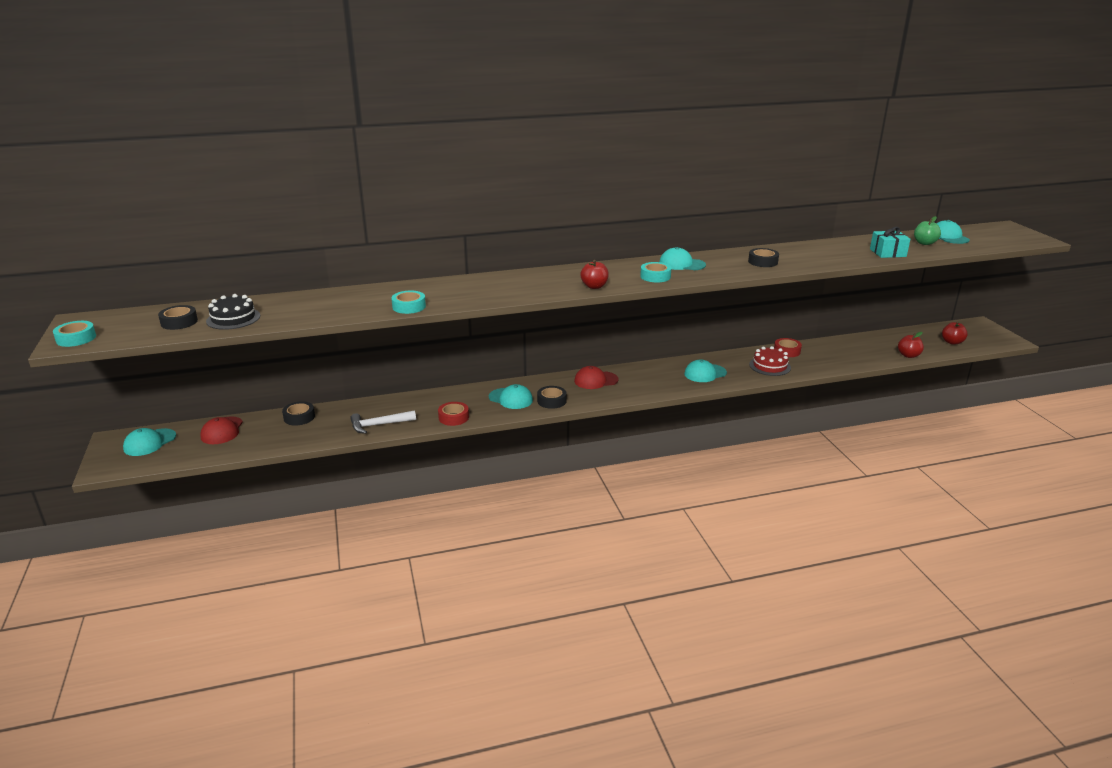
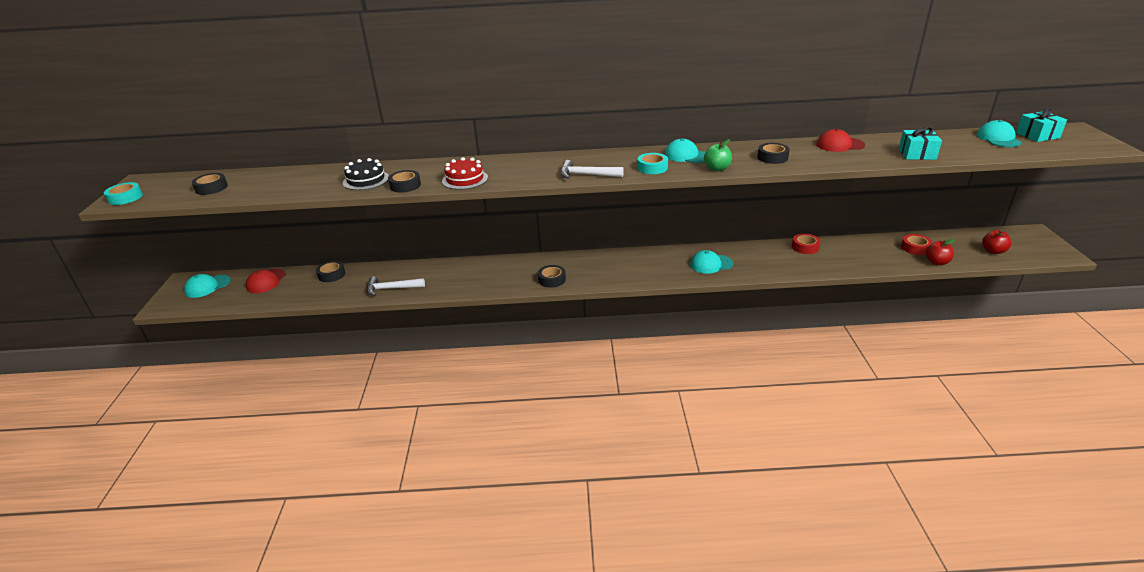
camera: 15 degrees right, 5 degrees up
(233, 318) = (255, 187): black cake -> black cake (366, 180)
(409, 307) = (405, 185): turquoise tape -> black tape
(453, 417) = (457, 288): red tape -> red tape (915, 248)
(511, 399) = (516, 274): turquoise cap -> none
(594, 286) = (586, 175): red apple -> white hammer
(595, 380) = (602, 262): red cap -> red cap (839, 145)
(770, 366) = (780, 262): red cake -> red cake (465, 179)
(924, 243) = (966, 144): green apple -> green apple (717, 169)
(978, 233) = (1037, 135): none -> turquoise gift

